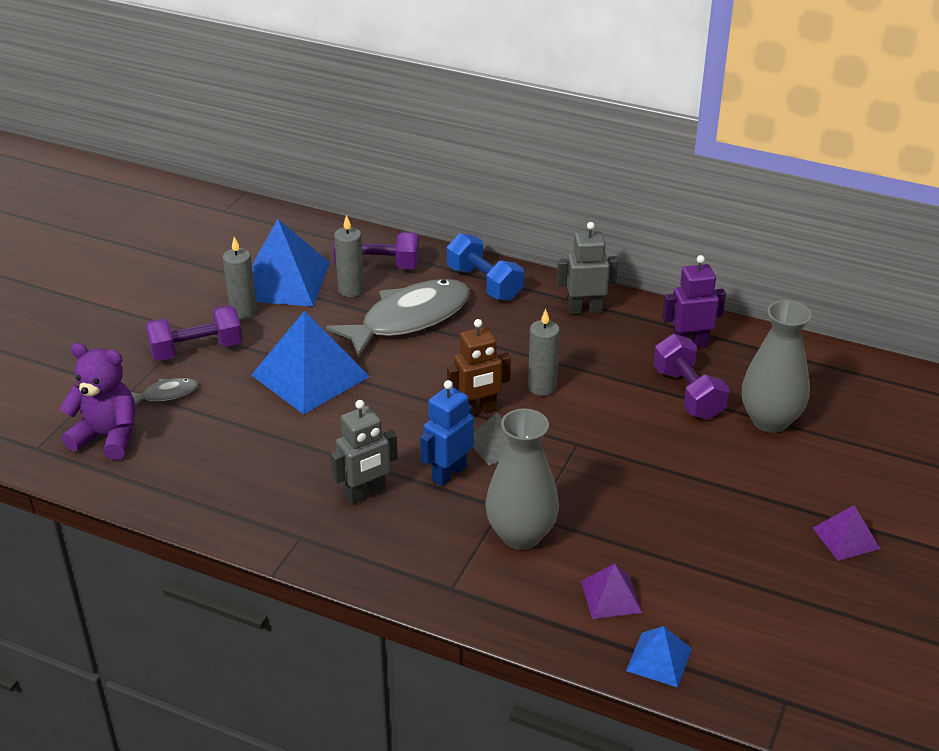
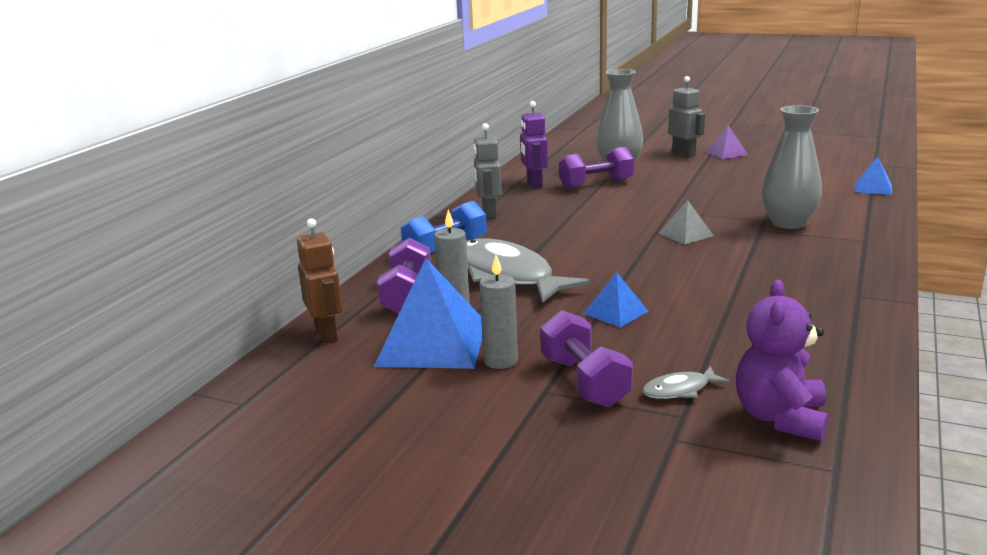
camera: 90 degrees left, 15 degrees down
(166, 394) = (680, 390): grey fish -> grey fish turned 90 degrees counterclockwise
(310, 376) = (616, 312): blue pyramid -> blue pyramid, size x0.50
(366, 494) = (781, 275): grey robot -> grey robot (684, 154)
(448, 474) = (733, 248): blue robot -> none
(477, 411) = (644, 242): brown robot -> brown robot (326, 334)
(542, 387) = (602, 223): grey candle -> none
(611, 596) = (828, 199): purple pyramid -> none

